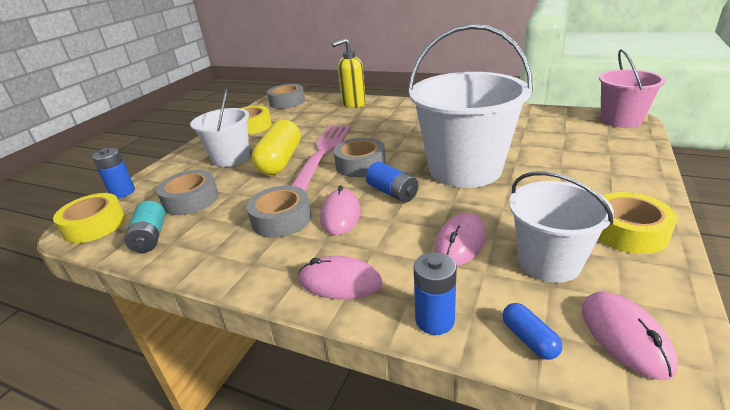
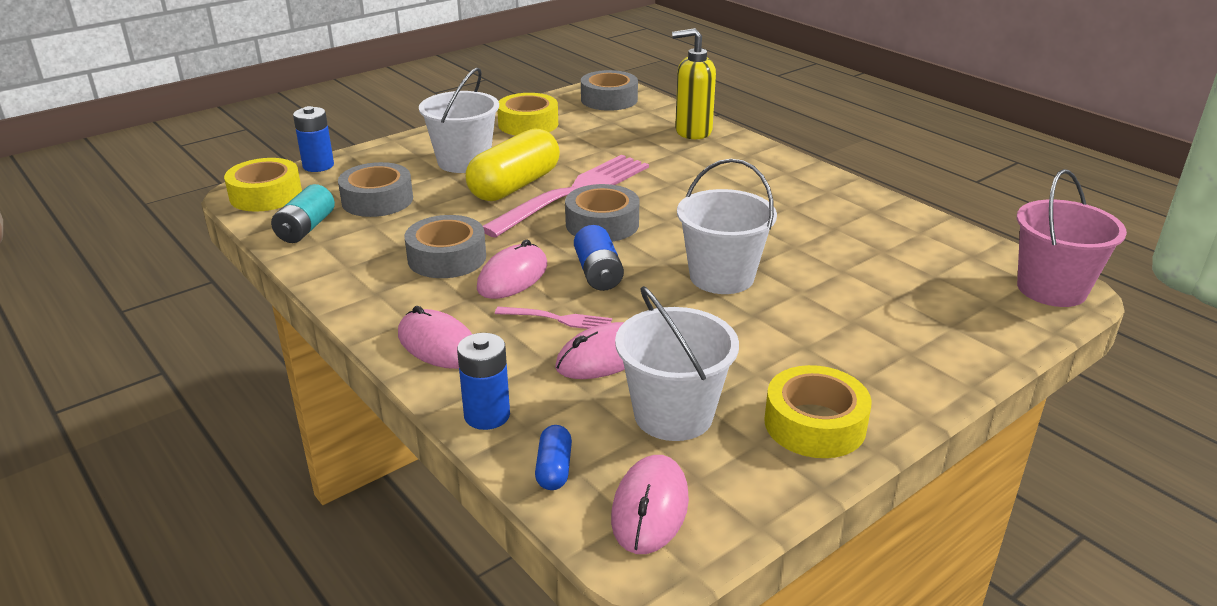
camera: 25 degrees right, 0 degrees up
(401, 230) = (558, 319): none -> pink fork
(465, 169) = (721, 277): white bucket -> white bucket, size x0.60

